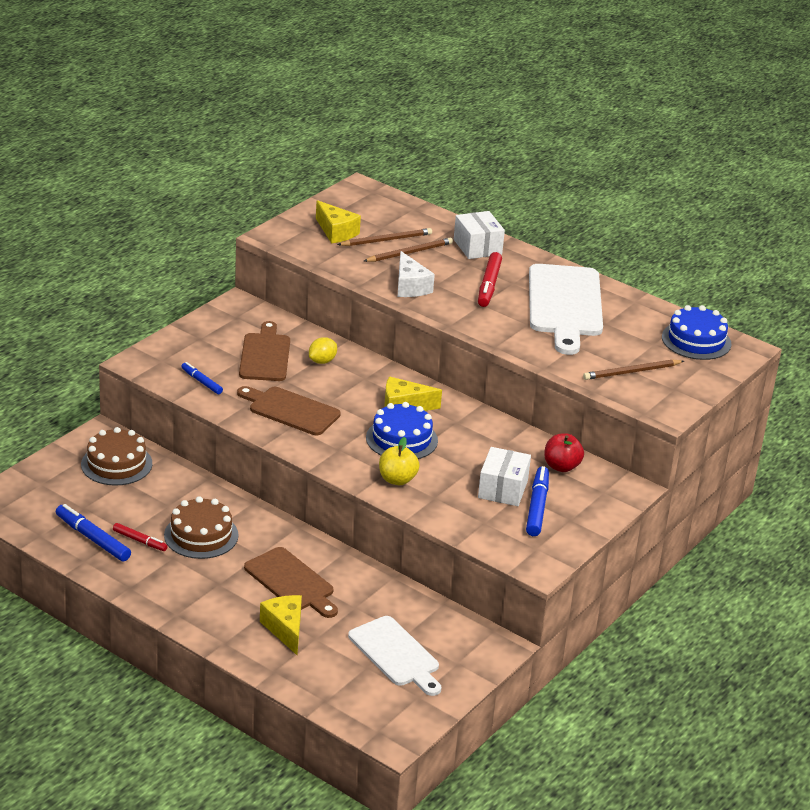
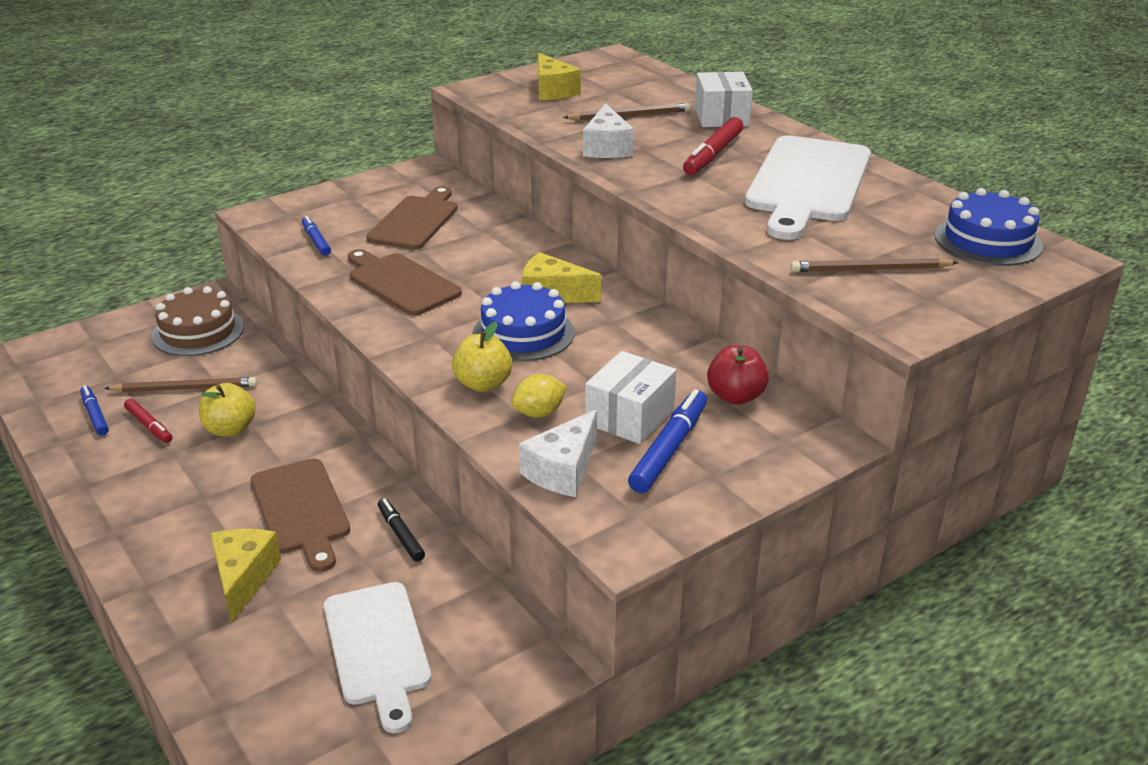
camera: 20 degrees right, 0 degrees up
(93, 539) = (95, 415): blue marker -> blue marker, size x0.61
(201, 535) = (230, 429): brown cake -> yellow apple
(322, 361) = (481, 234): yellow lemon -> yellow lemon (539, 413)
(367, 588) = (401, 535): none -> black marker
(386, 240) = (609, 102): brown pencil -> brown pencil (185, 388)
(480, 529) = (563, 470): none -> white cheese

